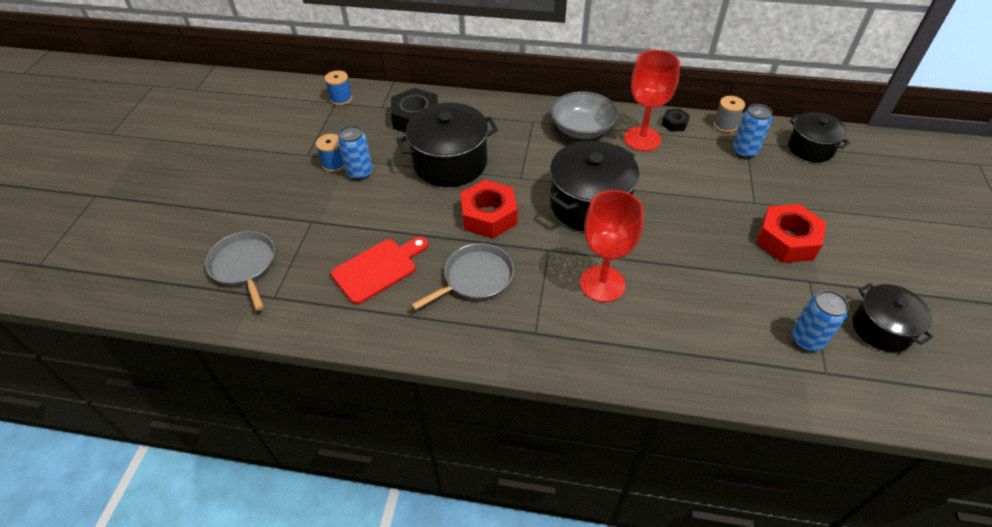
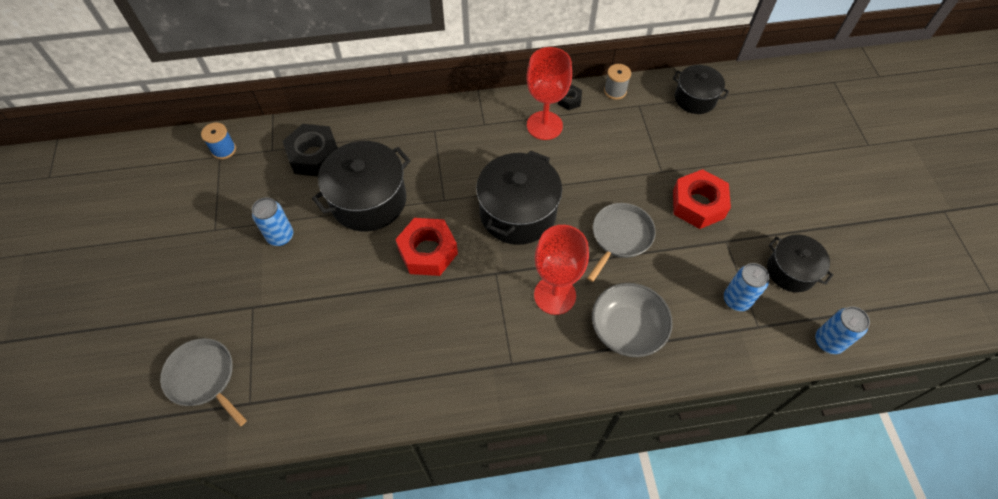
camera: 20 degrees left, 10 degrees up
(334, 164) = (249, 232): blue spool -> none
(378, 269) = (342, 341): red cutting board -> none
(475, 278) = (438, 323): grey pan -> grey pan (620, 236)
(582, 129) = (485, 127): grey bowl -> grey bowl (627, 328)
(744, 151) = (639, 117): blue can -> blue can (828, 342)

